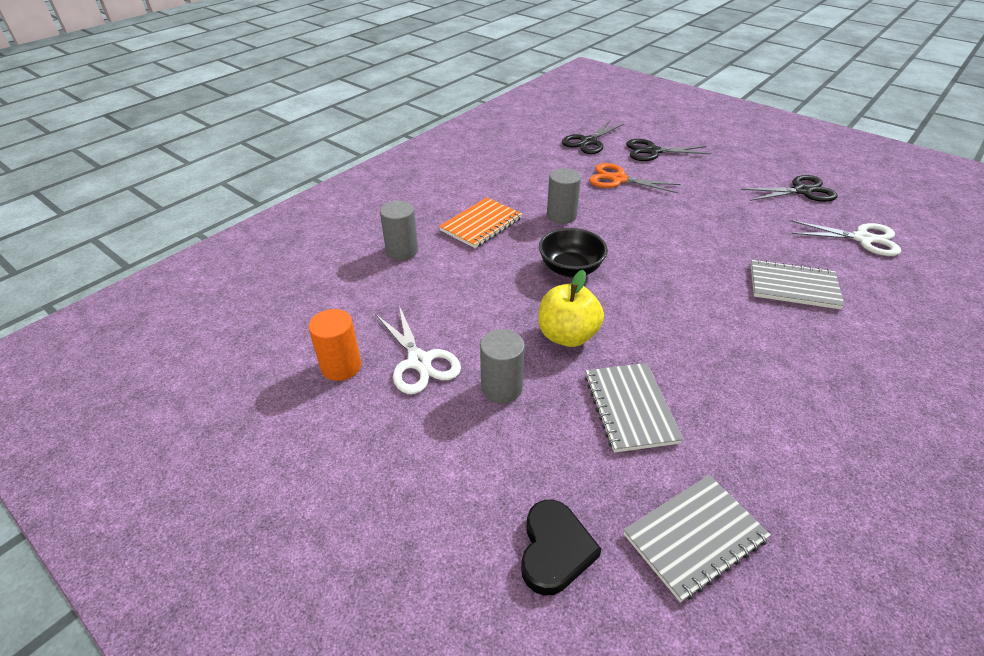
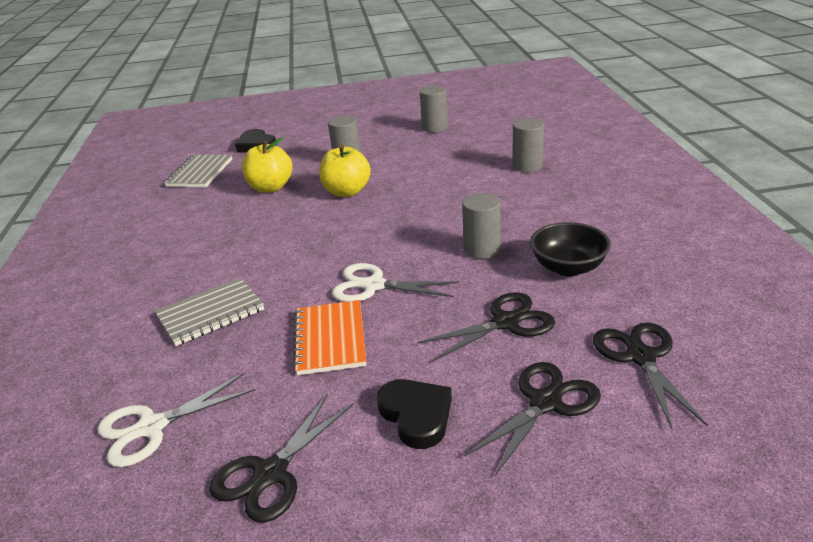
camera: 135 degrees right, 10 degrees down
(341, 366) = (435, 127): orange cylinder -> grey cylinder
(420, 362) = (404, 146): white scissors -> white scissors (373, 286)
(481, 224) = (522, 206): orange notebook -> orange notebook (330, 339)
(570, 269) = (404, 221): black bowl -> black bowl (568, 267)
(618, 179) = (506, 322): orange scissors -> black scissors
(630, 408) = (270, 188): grey notebook -> yellow apple
(713, 175) = (416, 415): none -> black heart

